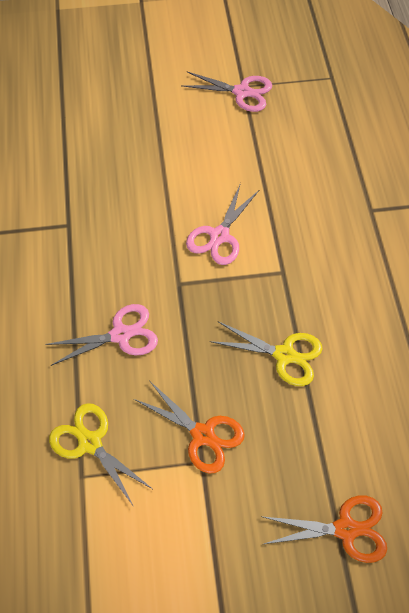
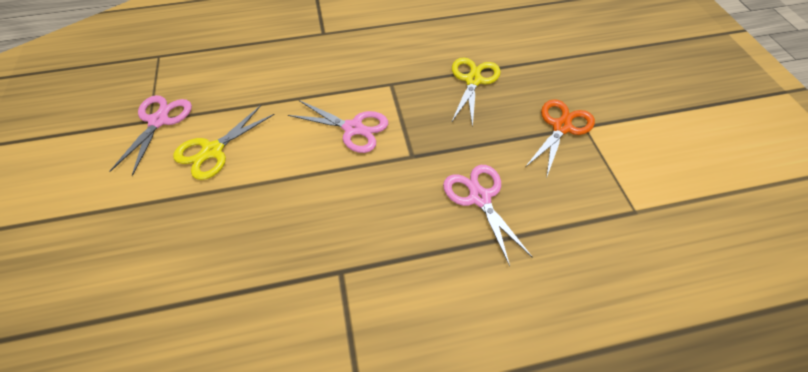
camera: 95 degrees left, 5 degrees down
(90, 443) = (601, 209): yellow scissors -> yellow scissors (213, 151)
(345, 529) = (600, 47): orange scissors -> none

